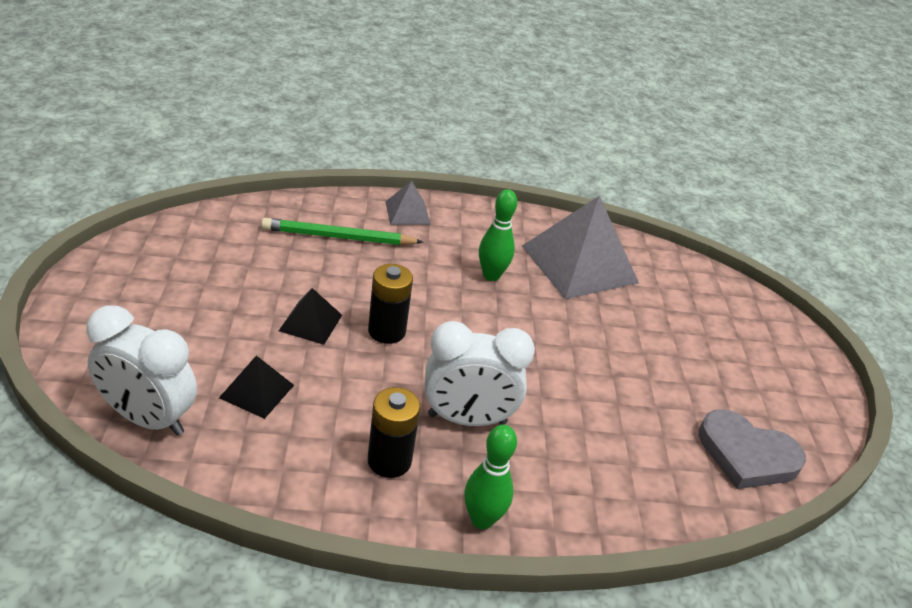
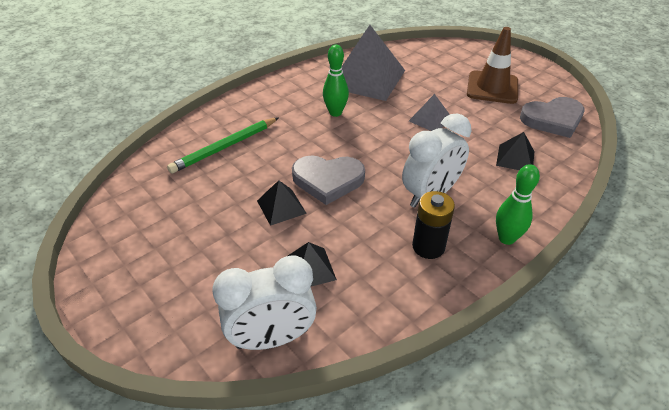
camera: 35 degrees left, 5 degrees up
(387, 331) = (328, 180): black battery -> grey heart
(407, 213) = (243, 108): grey pyramid -> grey pyramid (430, 119)
(625, 457) = (515, 158): none -> black pyramid
(722, 369) = (492, 87): none -> brown traffic cone

